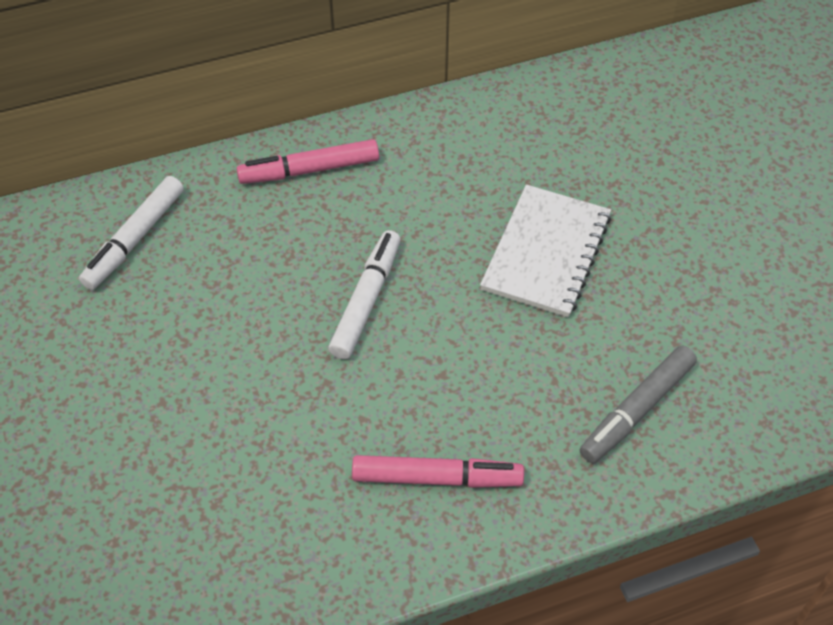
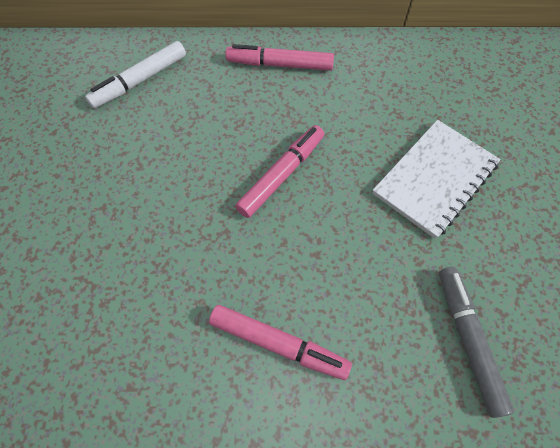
camera: 20 degrees right, 10 degrees up
(366, 301) = (281, 175): white marker -> pink marker
(637, 409) = (468, 341): grey marker -> grey marker turned 105 degrees clockwise

